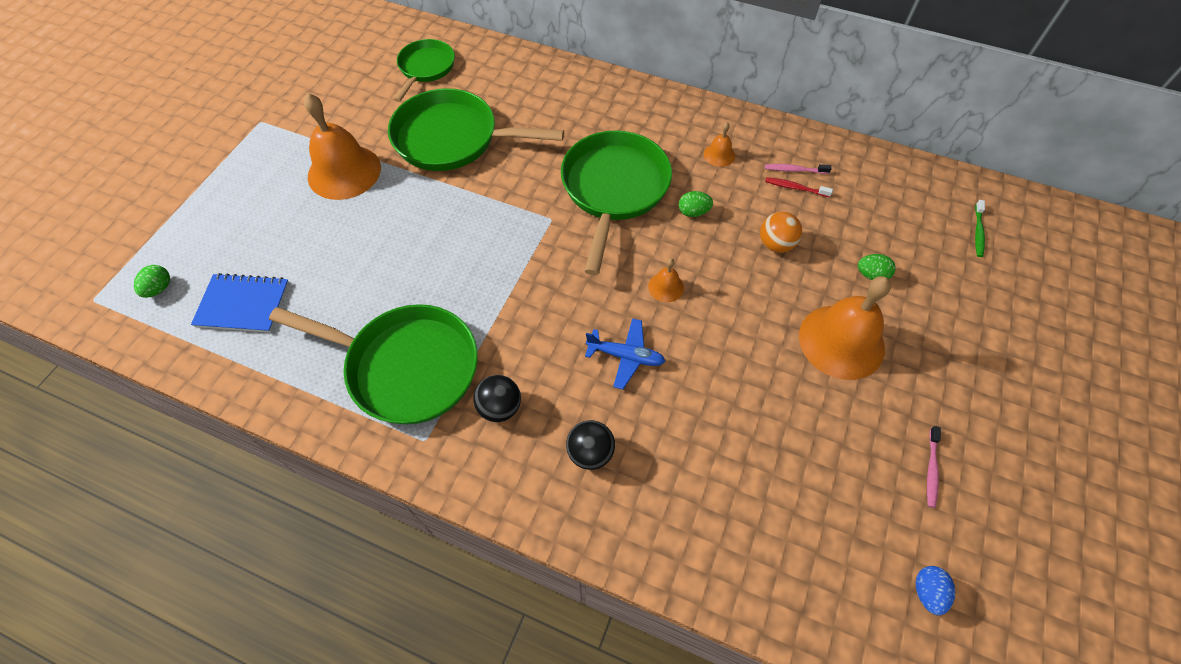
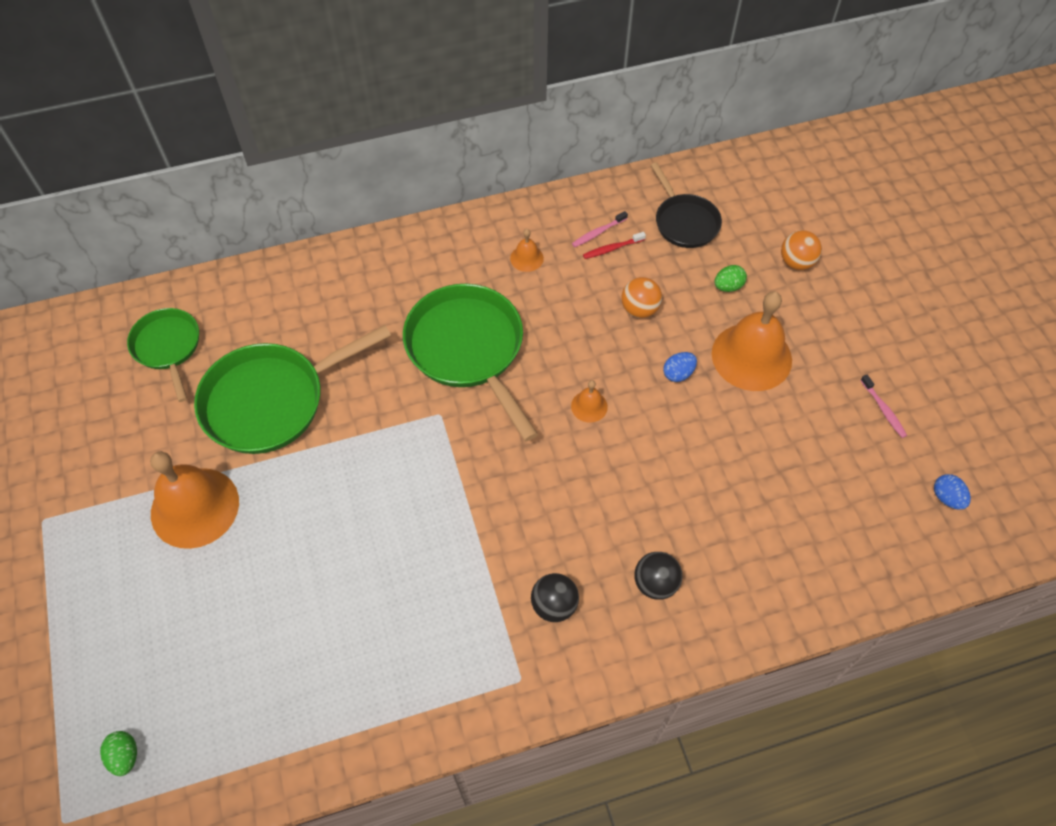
camera: 40 degrees left, 0 degrees up
(243, 305) = (232, 702): blue notebook -> none
(405, 367) = (443, 635): green pan -> none
(626, 356) = (611, 487): blue plane -> none
(693, 212) = (552, 325): green egg -> none
(762, 312) = (678, 373): none -> blue egg
(878, 204) = (684, 222): none -> black pan
(956, 295) = (796, 262): none -> orange ball
(978, 232) = (770, 198): green toothbrush -> none

